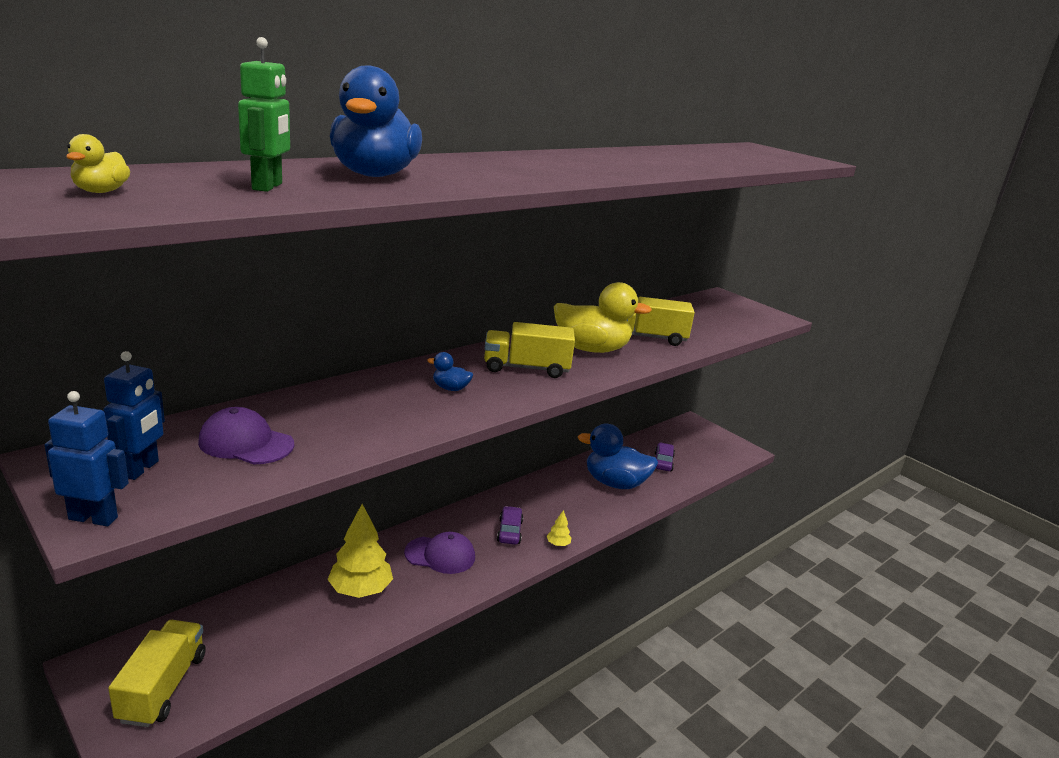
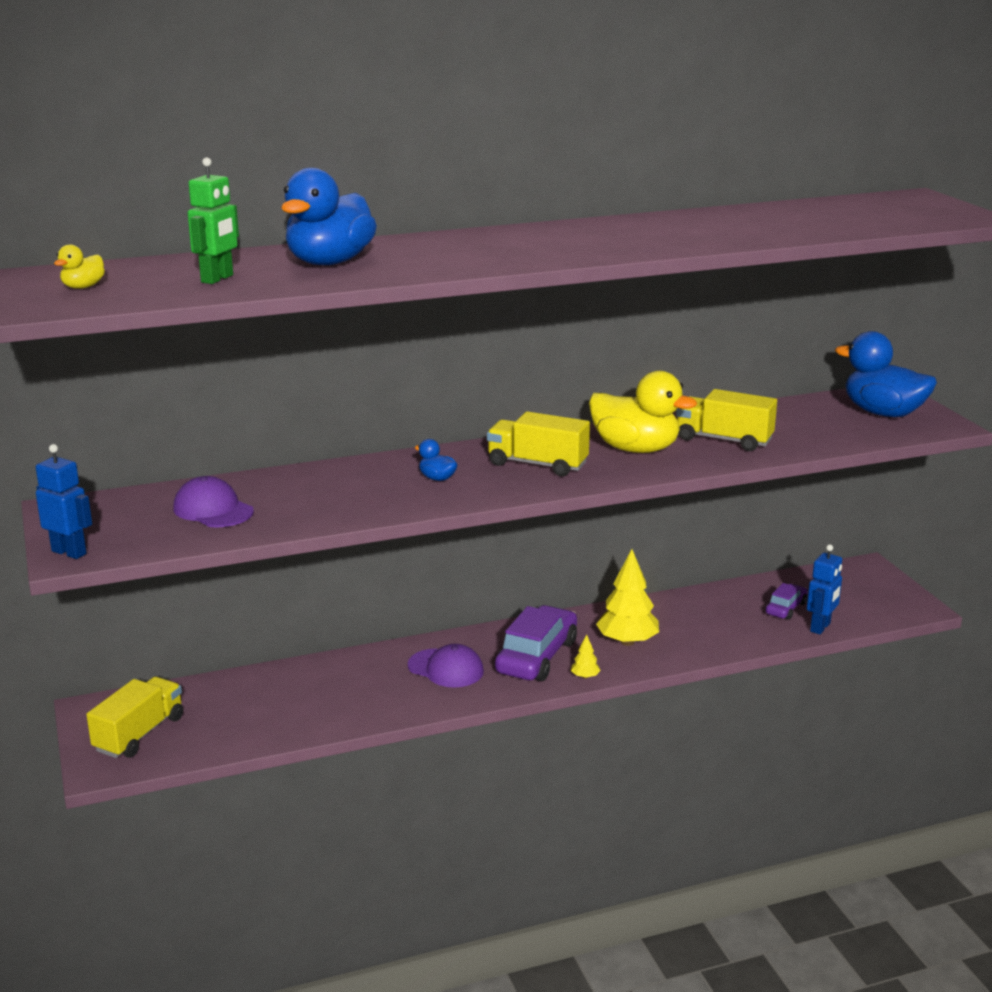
camera: 25 degrees right, 0 degrees up
(141, 469) = (119, 521): blue robot -> blue robot (820, 627)
(360, 590) = (347, 687): yellow tree -> yellow tree (627, 642)
(509, 531) = (537, 657): purple car -> purple car, size x1.88
(615, 483) = (701, 624): blue duck -> blue duck (883, 413)

